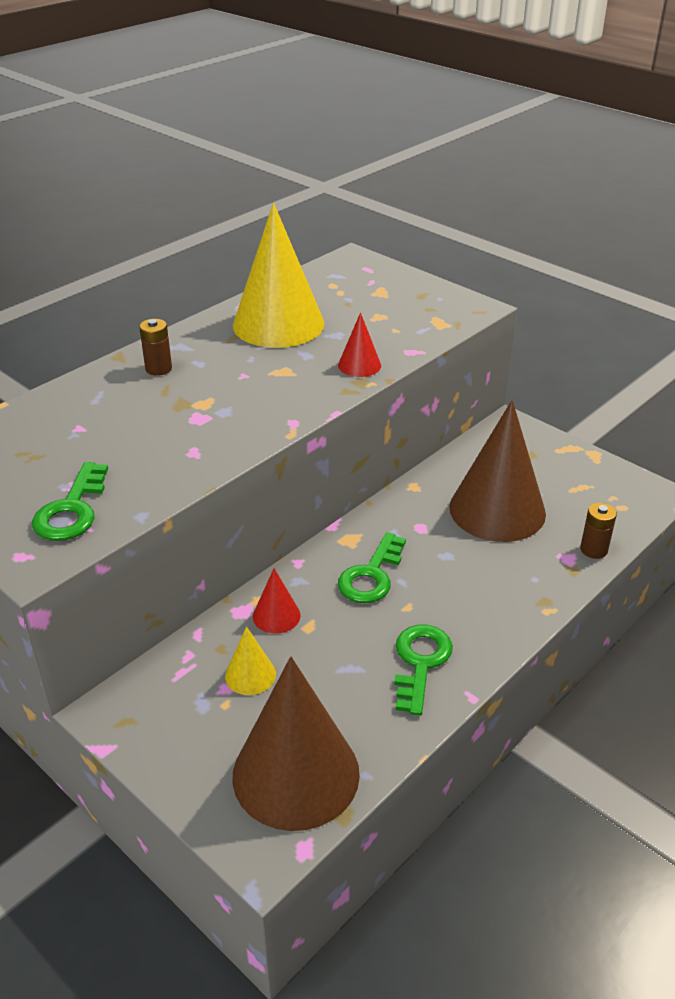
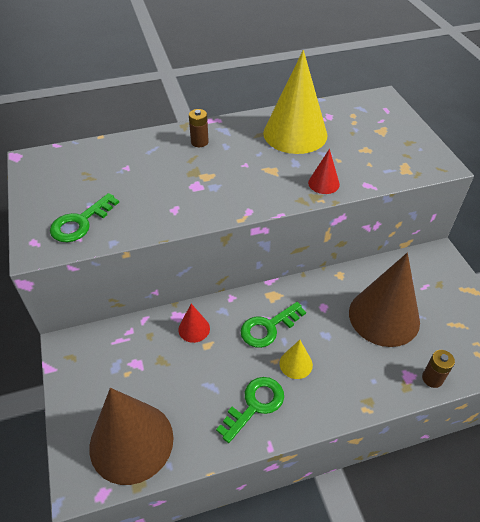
camera: 30 degrees right, 10 degrees up
(250, 675) = (152, 361): yellow cone -> yellow cone (296, 364)

